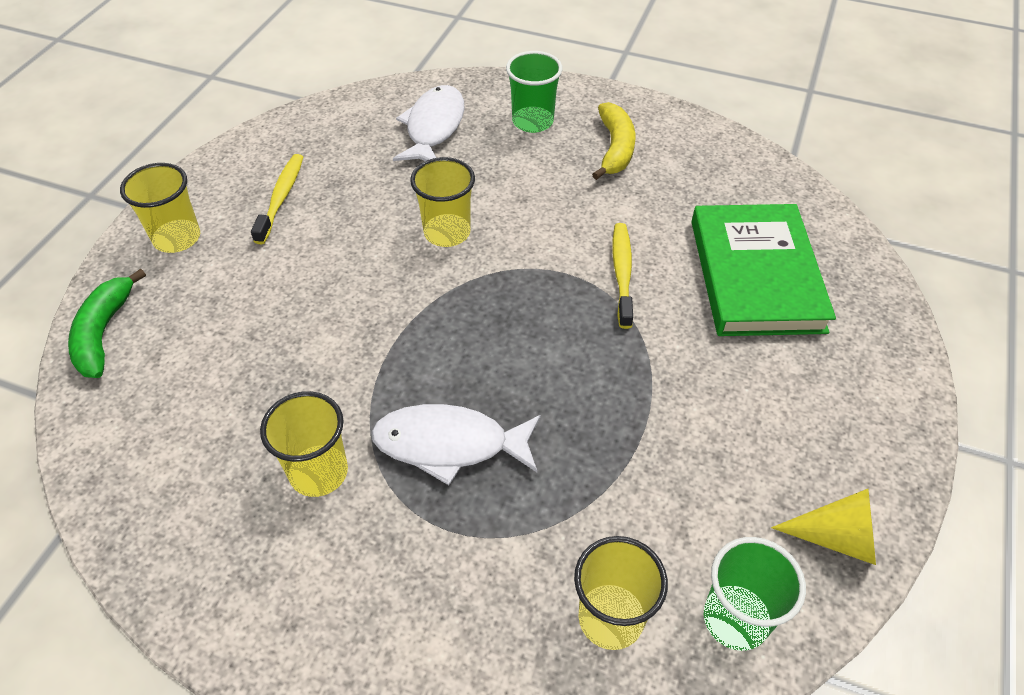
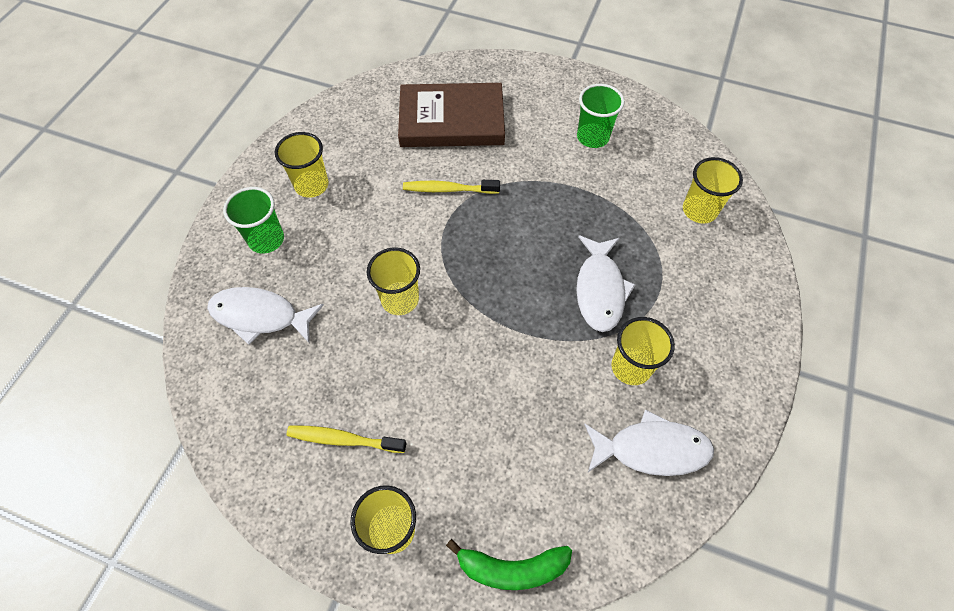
camera: 90 degrees left, 10 degrees up
(196, 485) = (652, 449): none -> white fish
(615, 148) = (311, 185): yellow banana -> yellow cup
(735, 619) = (689, 159): green cup -> green cup (592, 137)
(755, 275) = (451, 120): green book -> brown book
(836, 537) = (636, 114): yellow cone -> none

